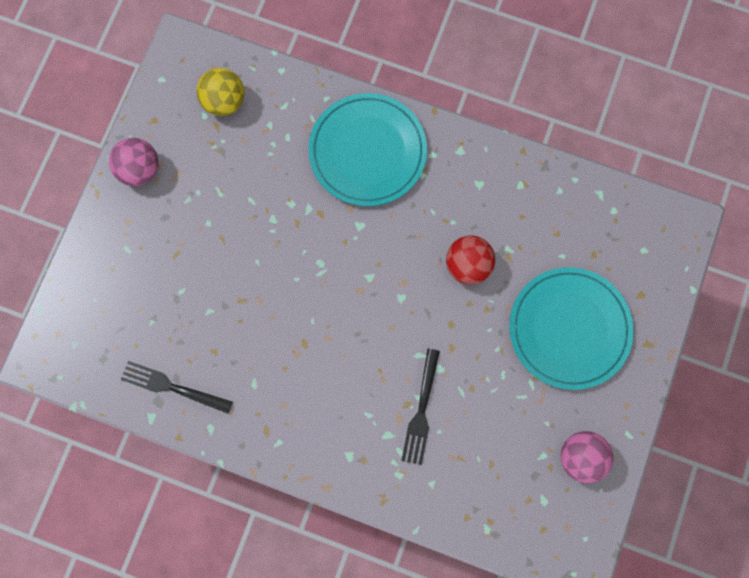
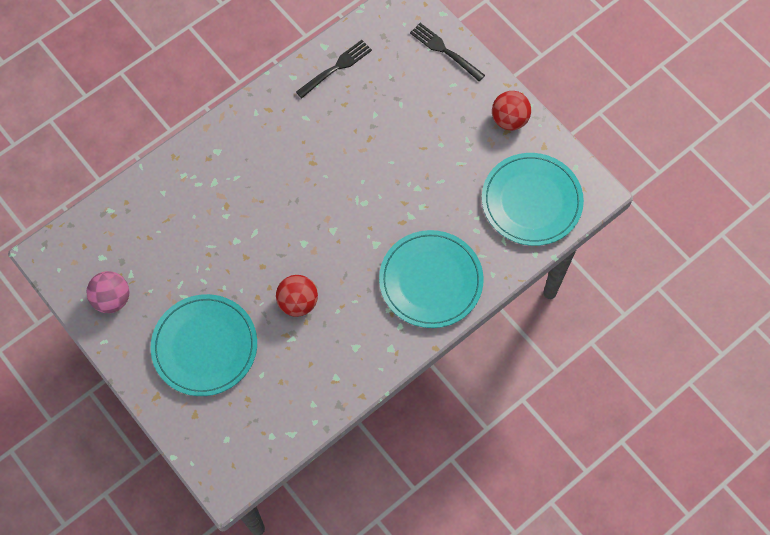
camera: 120 degrees right, 10 degrees down
(140, 169) = (509, 120): pink ball -> red ball
(224, 101) = (531, 201): yellow ball -> turquoise plate
(421, 411) = (215, 212): black fork -> black fork (445, 51)

